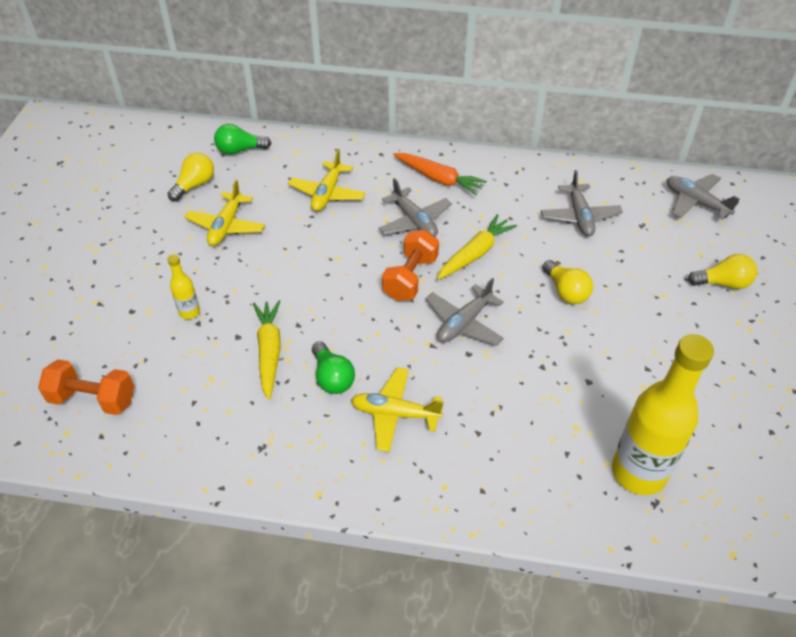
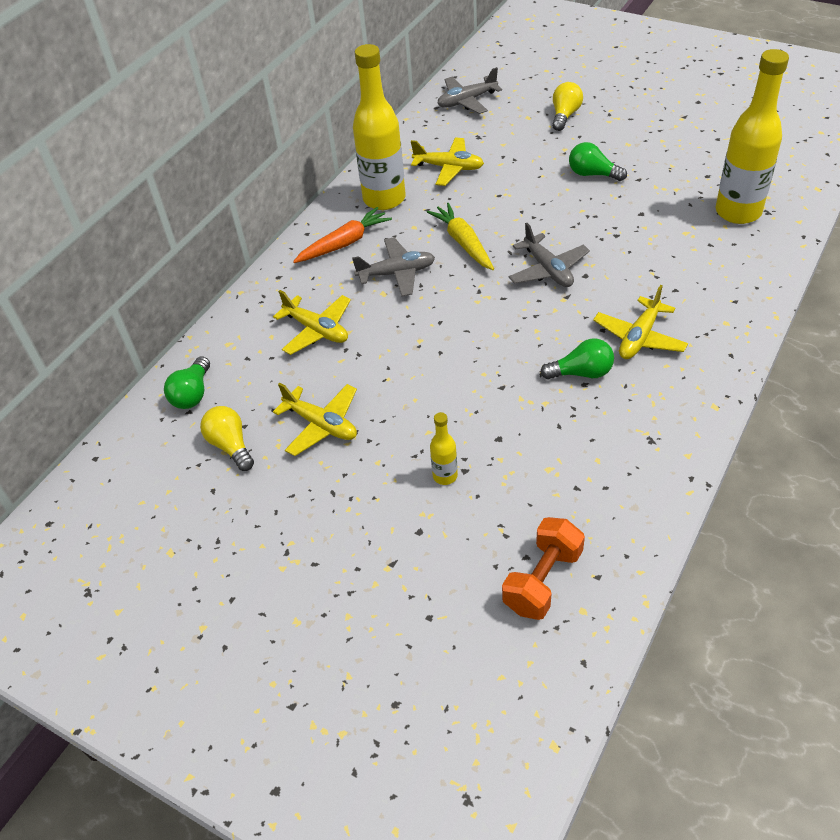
camera: 65 degrees left, 0 degrees up
(269, 352) = (530, 415): yellow carrot -> none
(410, 278) = (474, 292): orange dumbbell -> none
(510, 186) = (384, 199): none -> yellow bottle
(566, 291) = (536, 199): yellow light bulb -> none
(579, 216) = (449, 168): grey plane -> yellow plane
(633, 327) = (592, 174): none -> green light bulb

